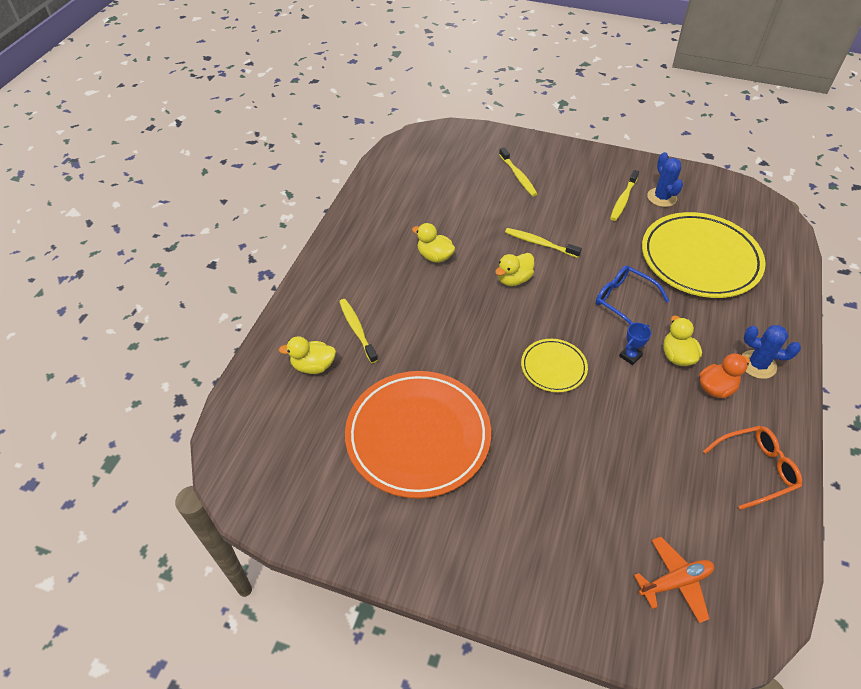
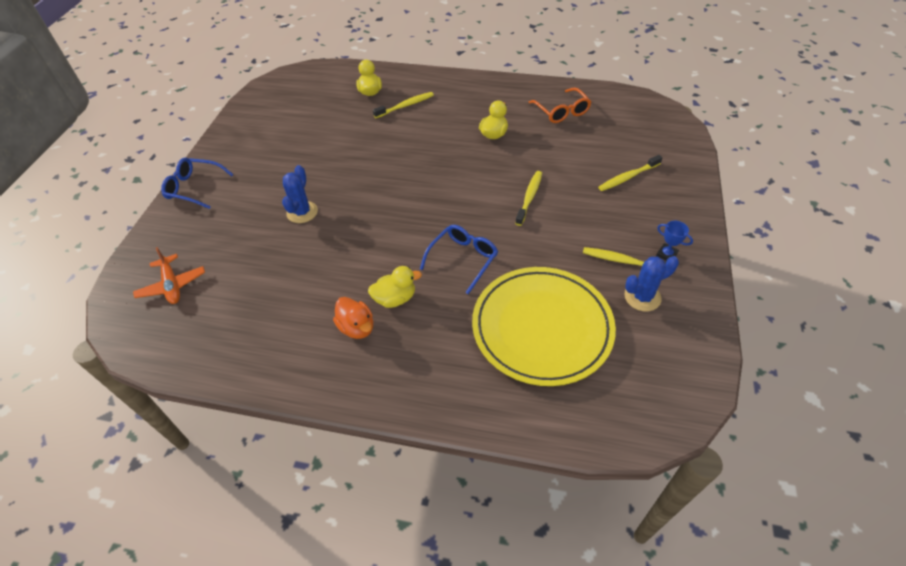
camera: 85 degrees right, 0 degrees up
(418, 436) = (310, 145): orange plate -> none
(489, 582) = (194, 188): none -> blue glasses
(513, 279) = (476, 183): yellow duck -> none
(553, 367) = (376, 212): yellow plate -> none
(630, 356) = (392, 263): blue trophy -> blue trophy (666, 254)
(756, 469) = (264, 350): orange glasses -> orange glasses (561, 111)
(757, 364) = (389, 368): blue cactus -> blue cactus (302, 212)

